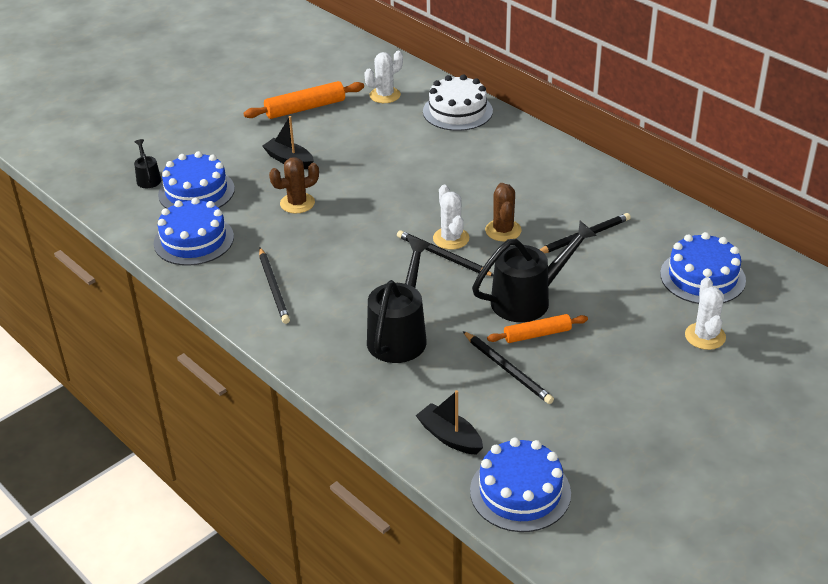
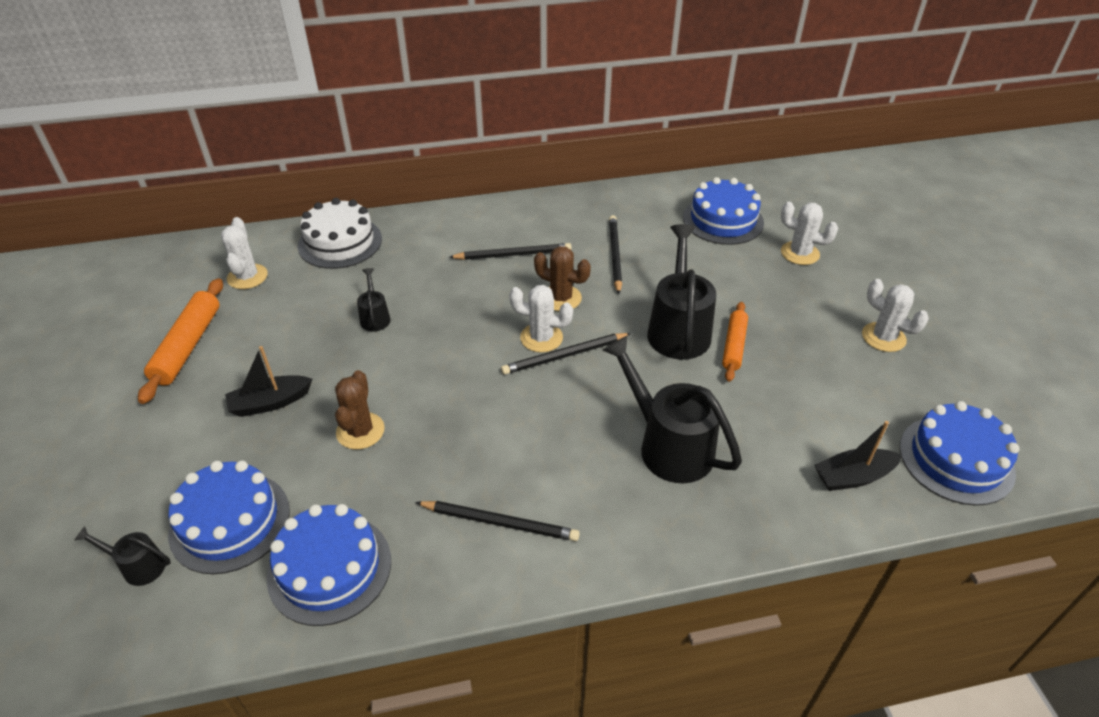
camera: 60 degrees left, 5 degrees up
(399, 161) = (375, 317): none -> black watering can
(508, 369) = (773, 388): black pencil -> black pencil (513, 254)
(636, 417) = (883, 337): none -> white cactus

